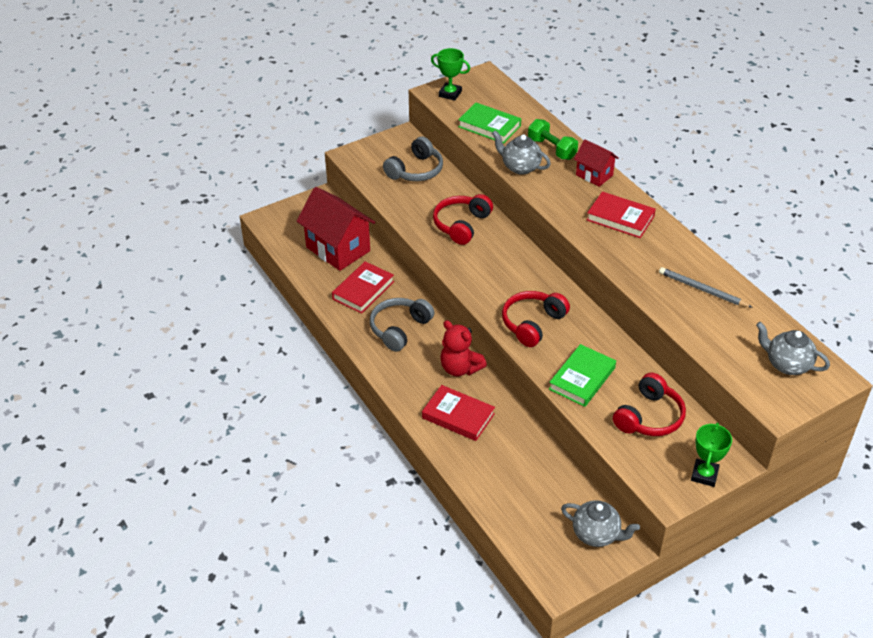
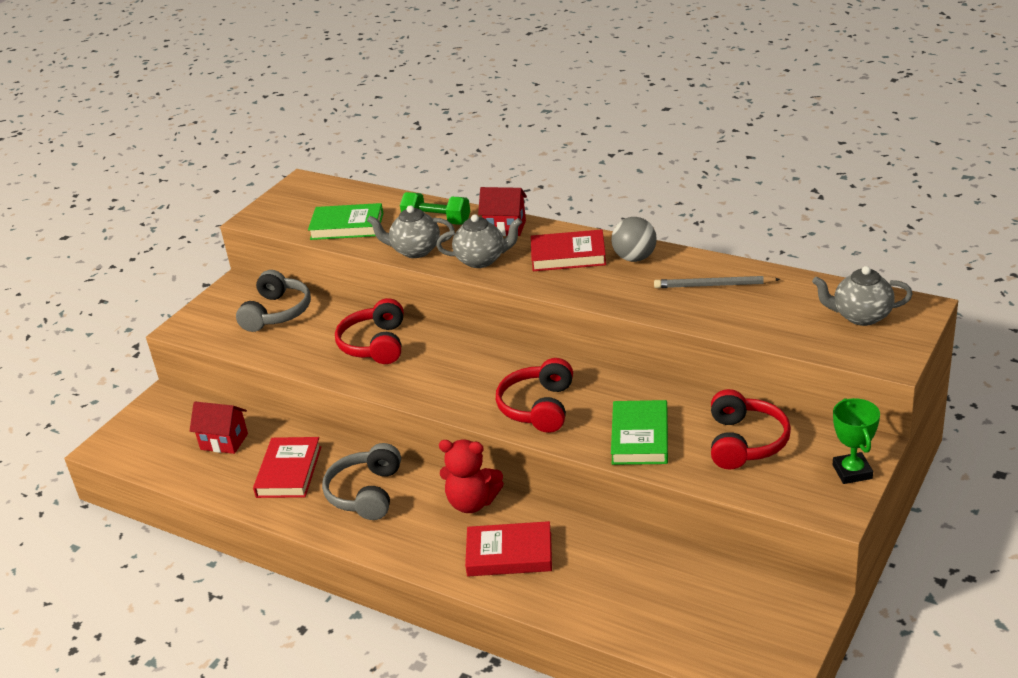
camera: 25 degrees left, 10 degrees down
(338, 249) = (224, 441): red house -> red house, size x0.55
(450, 94) = (275, 213): green trophy -> none
(596, 534) = (769, 603): grey teapot -> grey teapot (482, 260)
(665, 241) = (634, 258): none -> grey ball

